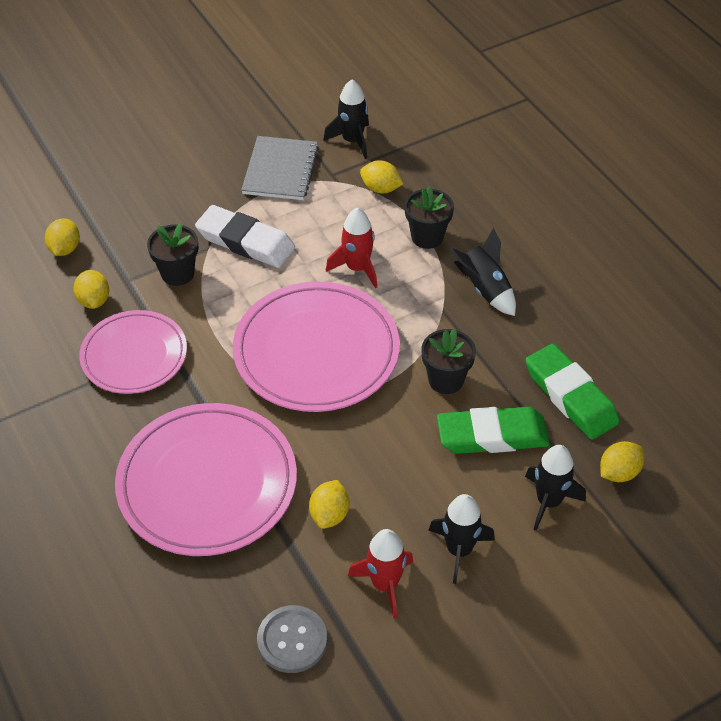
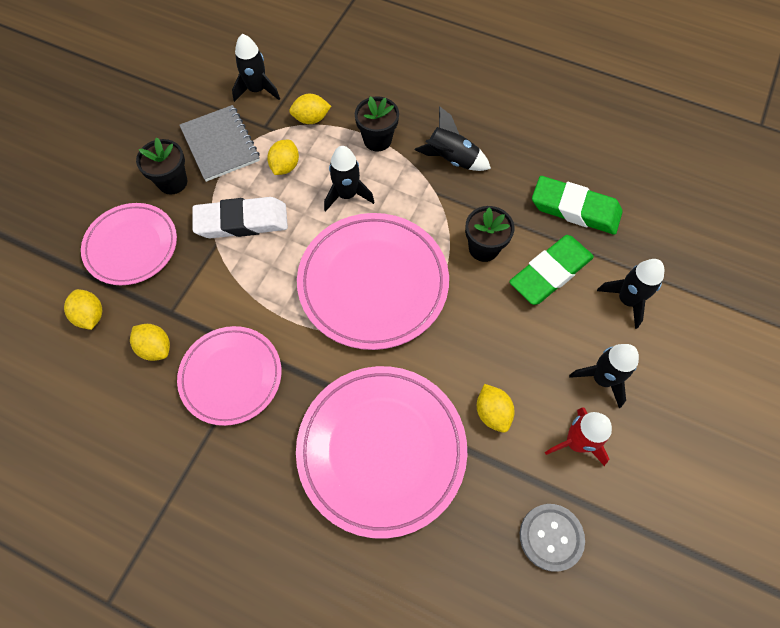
camera: 35 degrees left, 15 degrees up
(139, 213) = (131, 246): none -> pink plate
(177, 273) = (208, 281): black flower pot -> black flower pot (172, 182)
(357, 268) = (347, 195): red rocket -> black rocket
(618, 472) = (651, 248): yellow lemon -> yellow lemon (285, 166)

